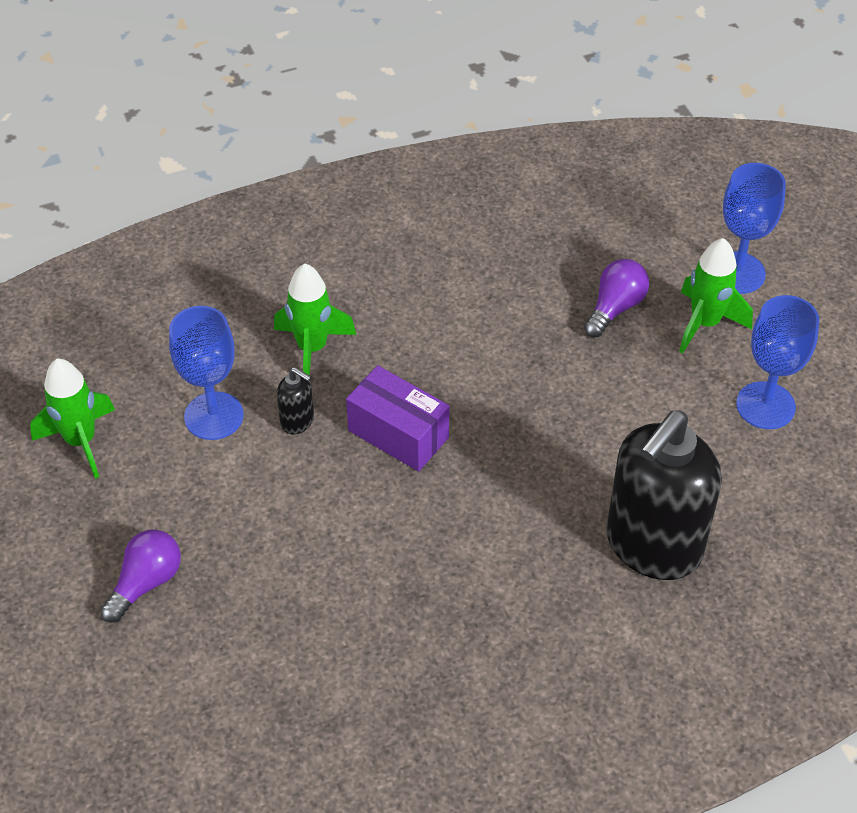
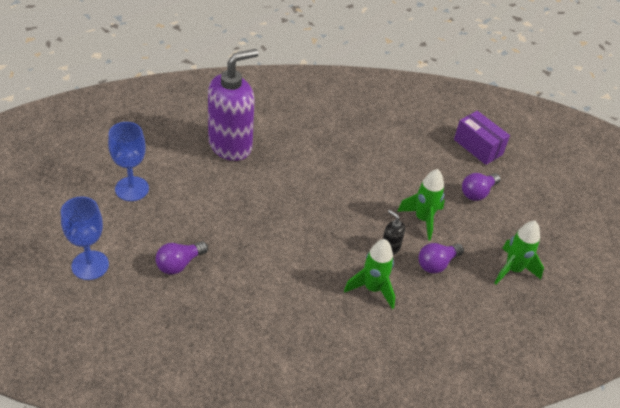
camera: 170 degrees left, 5 degrees down
(214, 416) = (437, 264): blue goblet -> purple light bulb
(398, 434) = (336, 227): purple box -> purple box (478, 147)
(652, 546) = (231, 145): black soap dispenser -> purple soap dispenser
(705, 323) = (132, 240): green rocket -> green rocket (423, 219)

